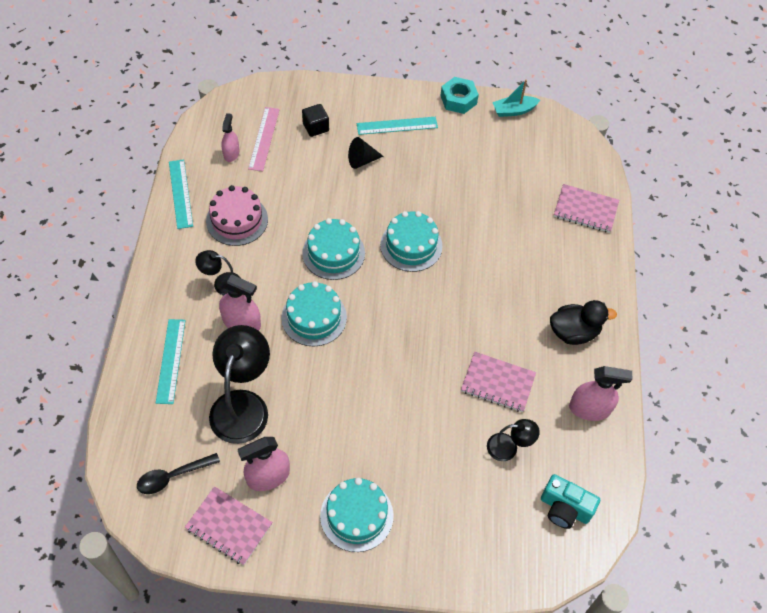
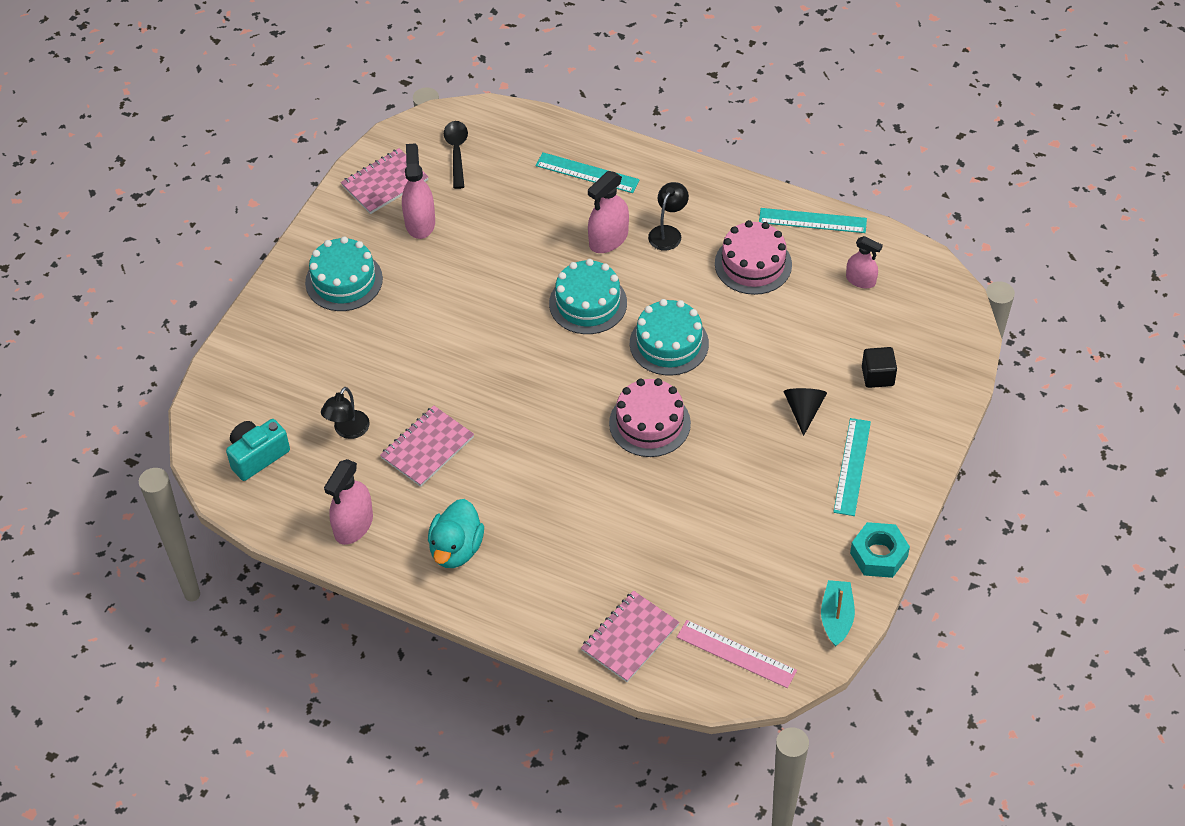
camera: 115 degrees right, 5 degrees down
(242, 404) = (508, 219): black lamp -> none
(264, 138) = (875, 318): pink ruler -> pink ruler (736, 654)
(411, 245) = (649, 423): turquoise cake -> pink cake
(573, 332) = (456, 549): black duck -> turquoise duck

